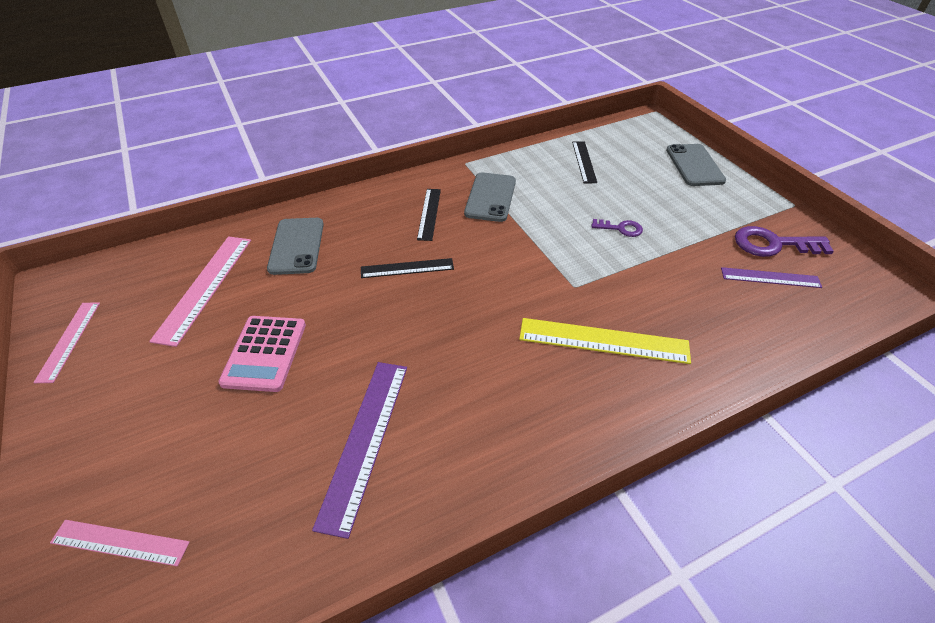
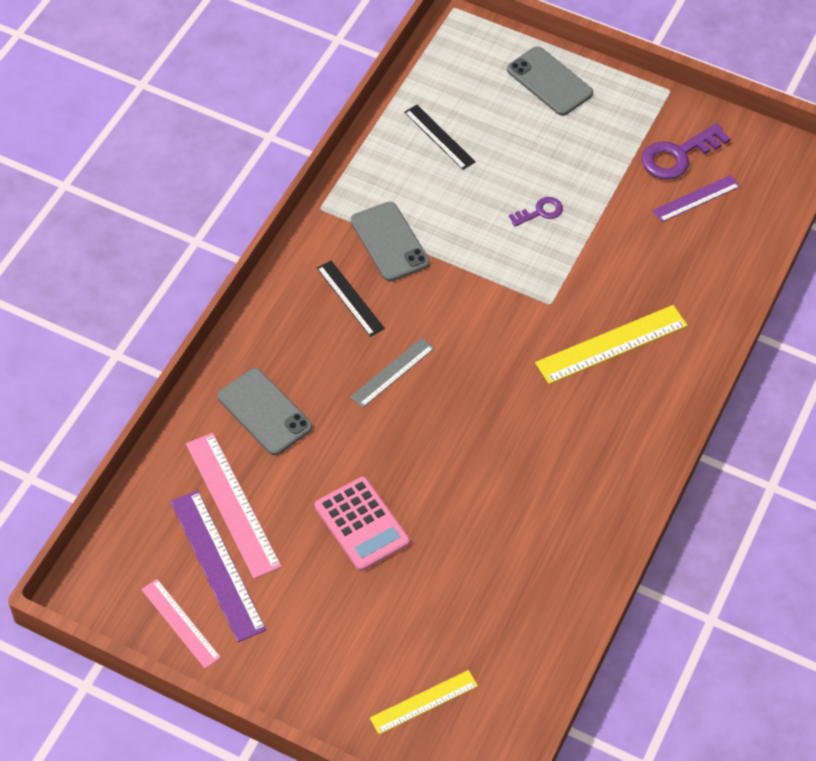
camera: 40 degrees left, 10 degrees up
(120, 542) = (424, 702): pink ruler -> yellow ruler
(365, 440) = (512, 535): purple ruler -> purple ruler (217, 565)
(407, 268) = (392, 372): black ruler -> grey ruler

